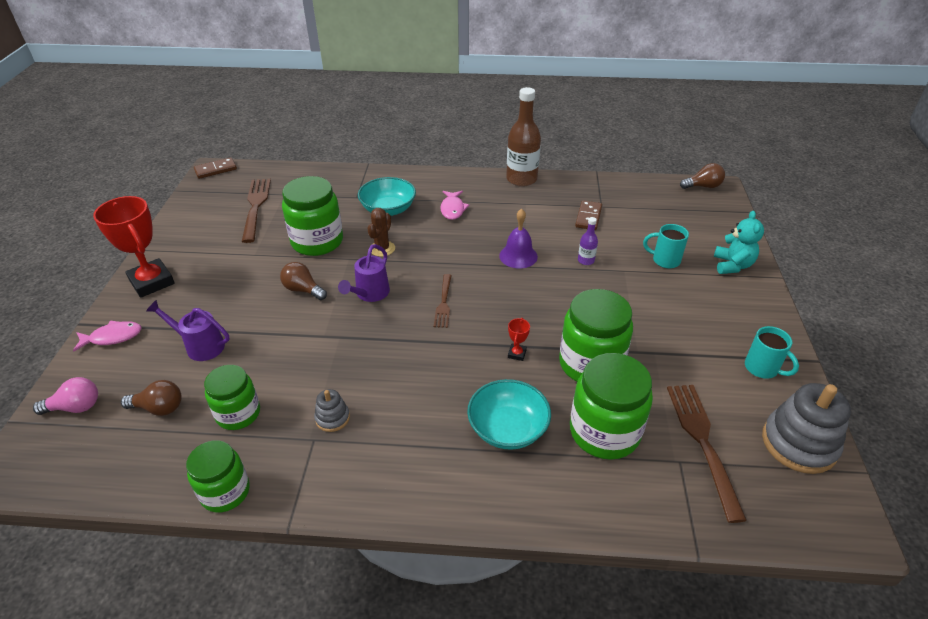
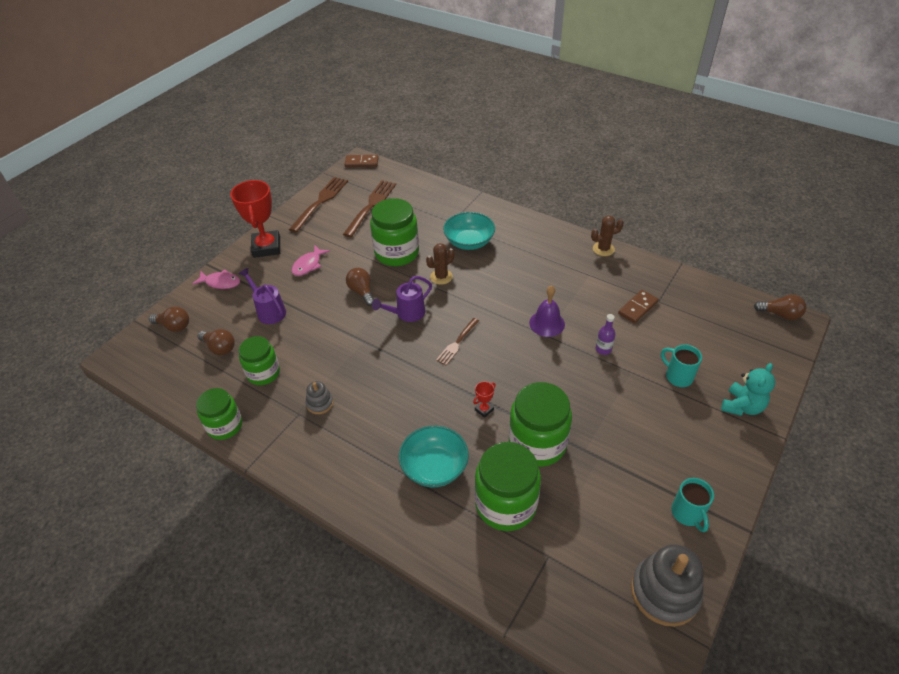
camera: 30 degrees right, 5 degrees up
(75, 407) = (174, 326): pink light bulb -> brown light bulb
(452, 209) = (522, 259): pink fish -> pink fish (308, 265)
(521, 179) = (603, 249): brown bottle -> brown cactus
(703, 443) = (580, 551): brown fork -> brown fork (320, 202)

